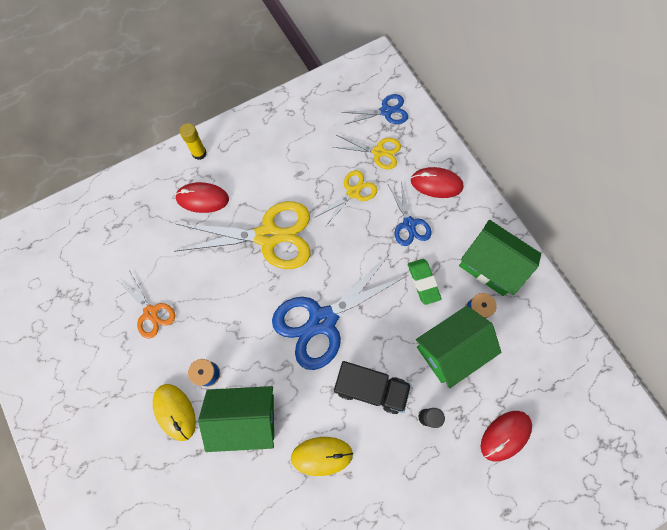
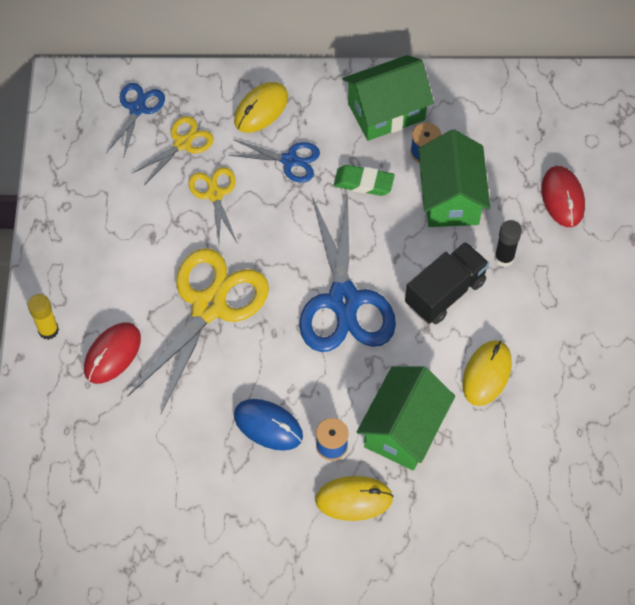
camera: 60 degrees left, 10 degrees down
(151, 312) = (220, 475): orange scissors -> none
(201, 323) = (268, 425): none -> blue mouse
(436, 184) = (261, 109): red mouse -> yellow mouse

